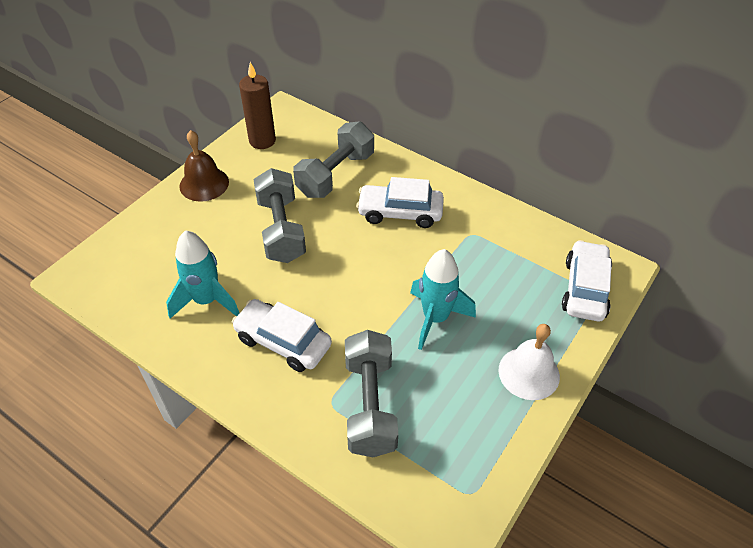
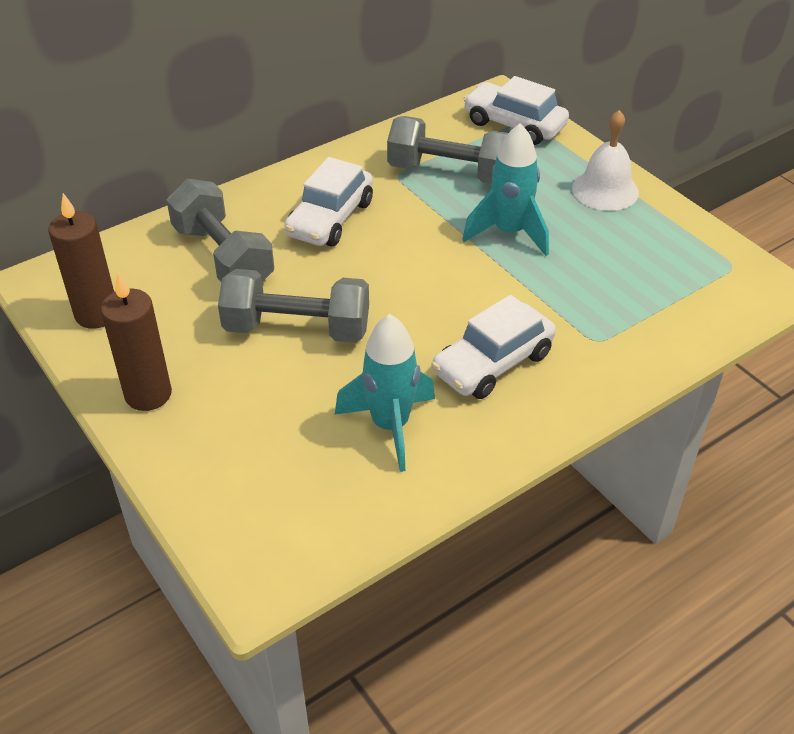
camera: 70 degrees left, 5 degrees down
(204, 184) = (148, 394): brown bell -> brown candle
(370, 405) = (609, 309): grey dumbbell -> grey dumbbell (450, 173)

